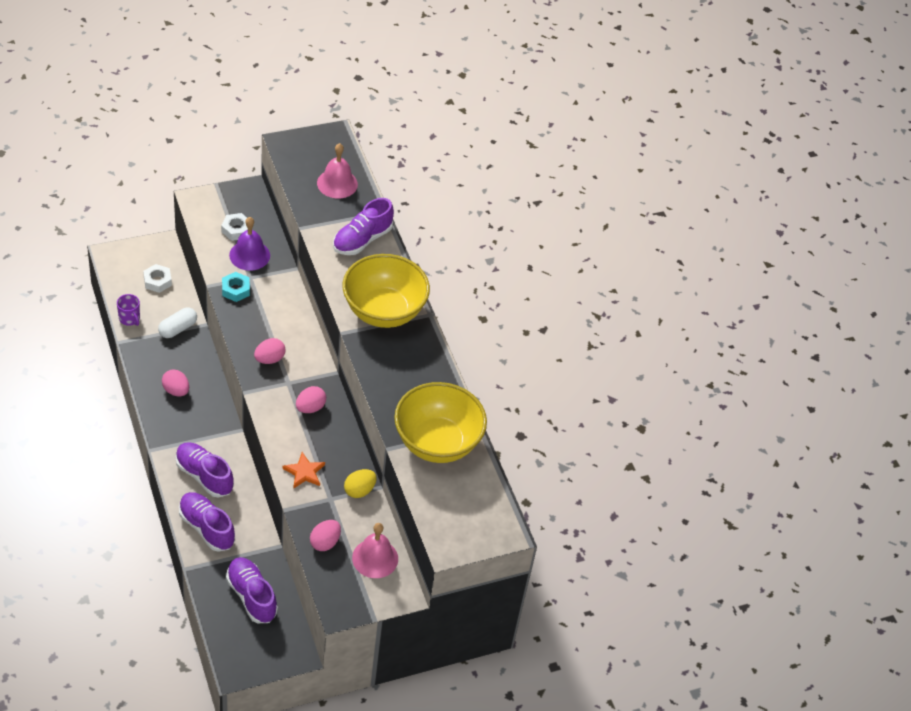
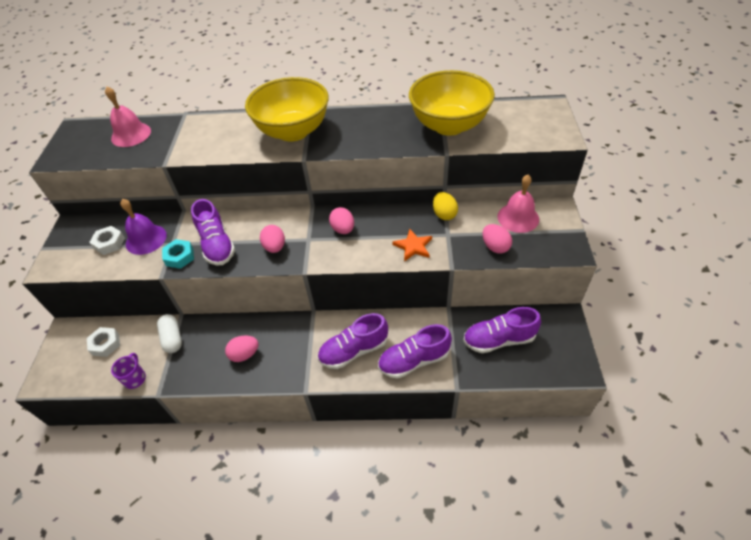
camera: 60 degrees left, 0 degrees up
(129, 319) = (135, 378): purple mug -> purple mug turned 75 degrees counterclockwise
(362, 240) = (206, 130): purple shoe -> purple shoe (217, 245)

